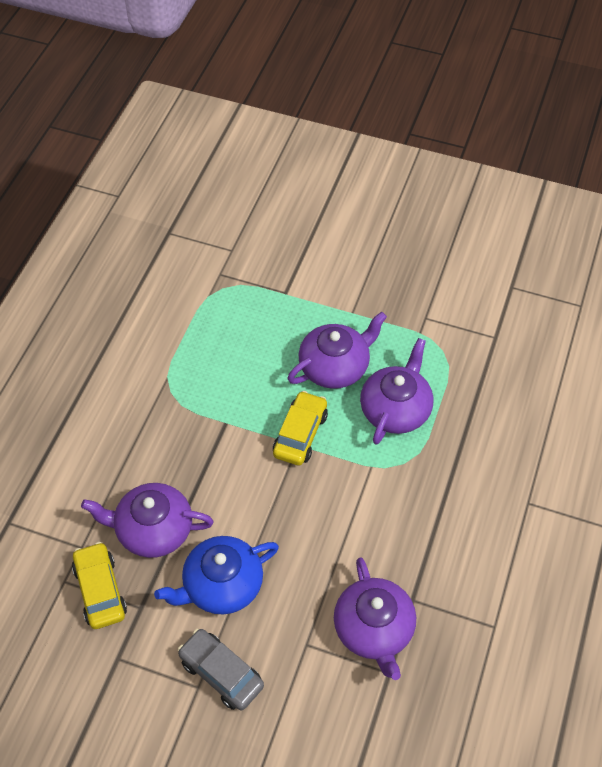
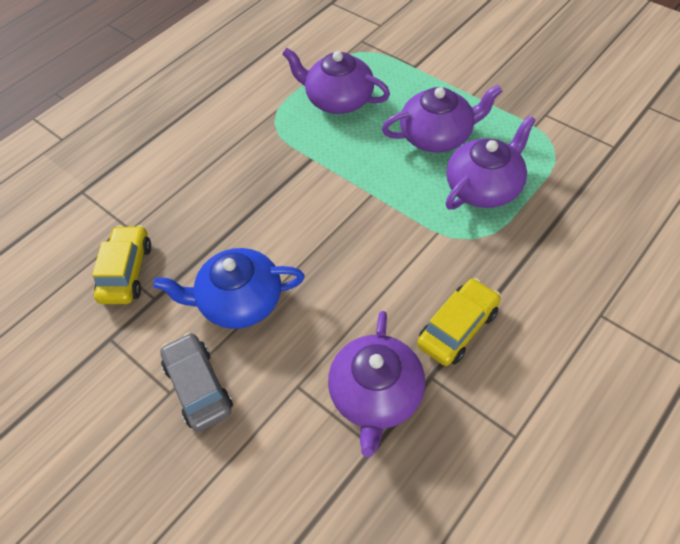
camera: 25 degrees right, 0 degrees up
(153, 530) = (200, 232): purple teapot -> purple teapot (338, 99)
(300, 434) = (378, 185): yellow car -> yellow car (457, 328)

